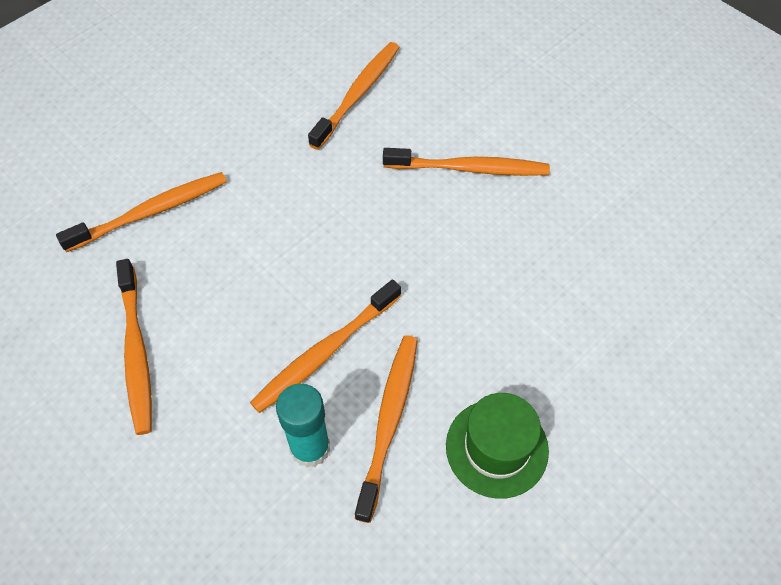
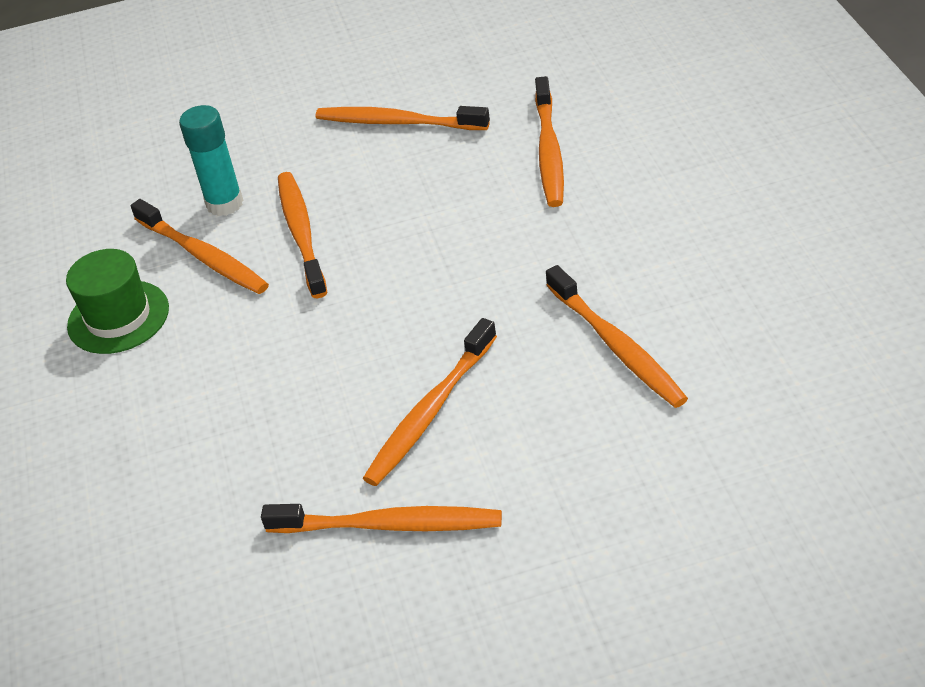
camera: 125 degrees right, 15 degrees down
(569, 149) = (389, 525): none -> orange toothbrush

